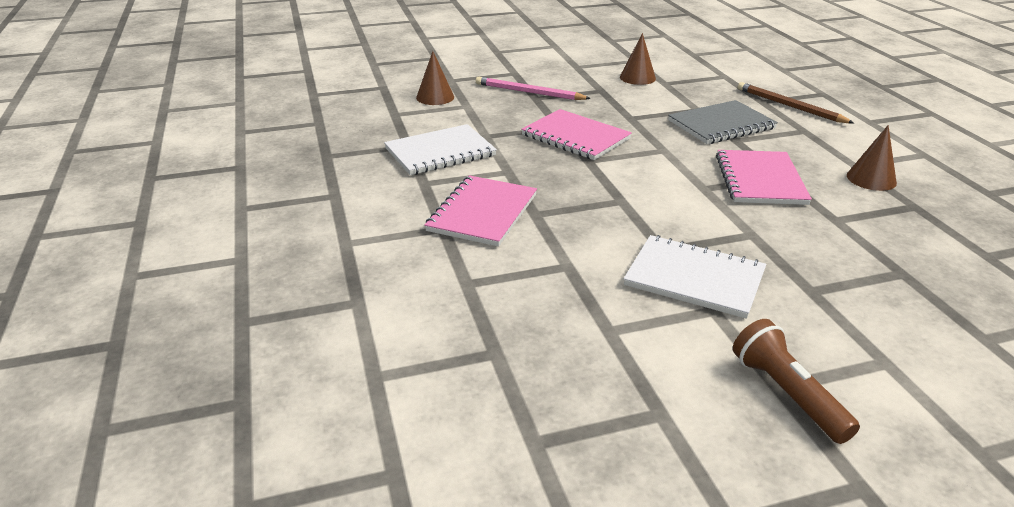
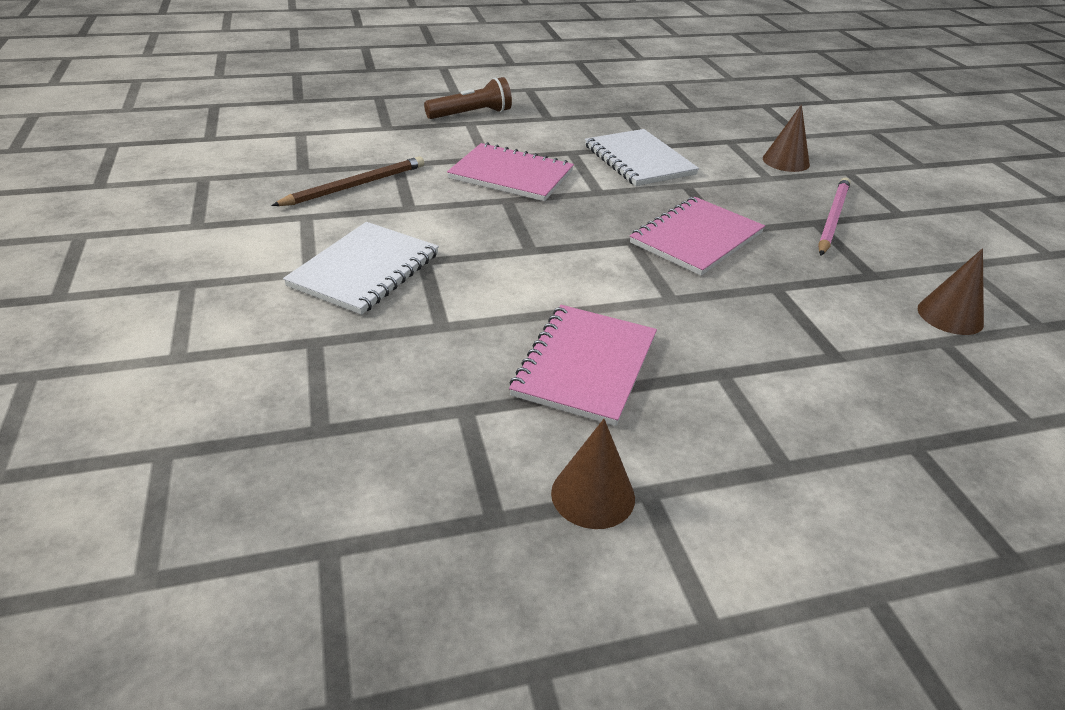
camera: 90 degrees right, 5 degrees up
(721, 125) = (778, 369): grey notebook -> none
(760, 180) = (585, 366): pink notebook -> pink notebook turned 75 degrees counterclockwise
(787, 394) = (176, 286): brown flashlight -> brown flashlight (471, 114)
(790, 106) = (904, 479): brown pencil -> brown pencil (354, 186)

